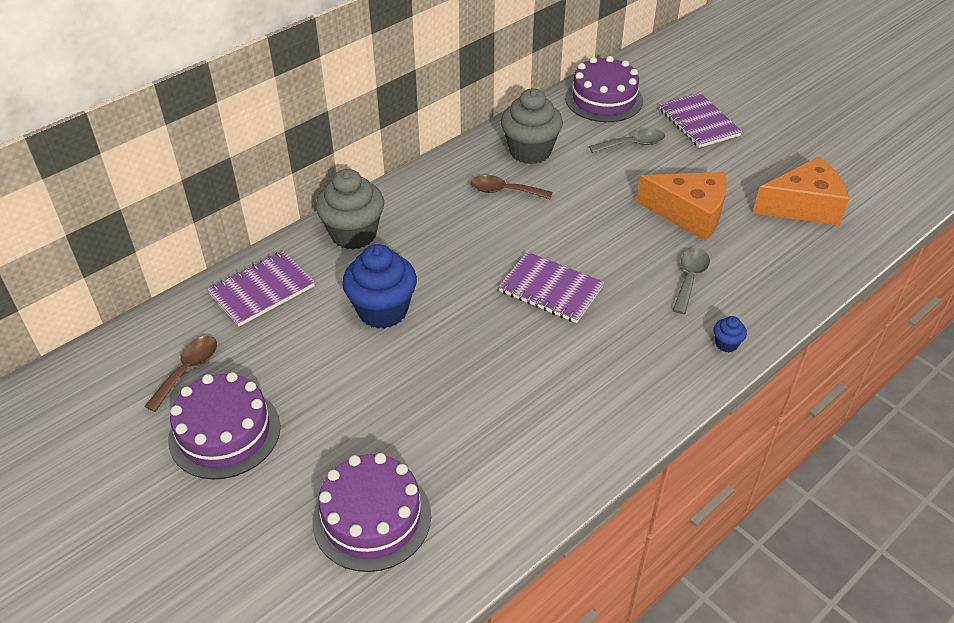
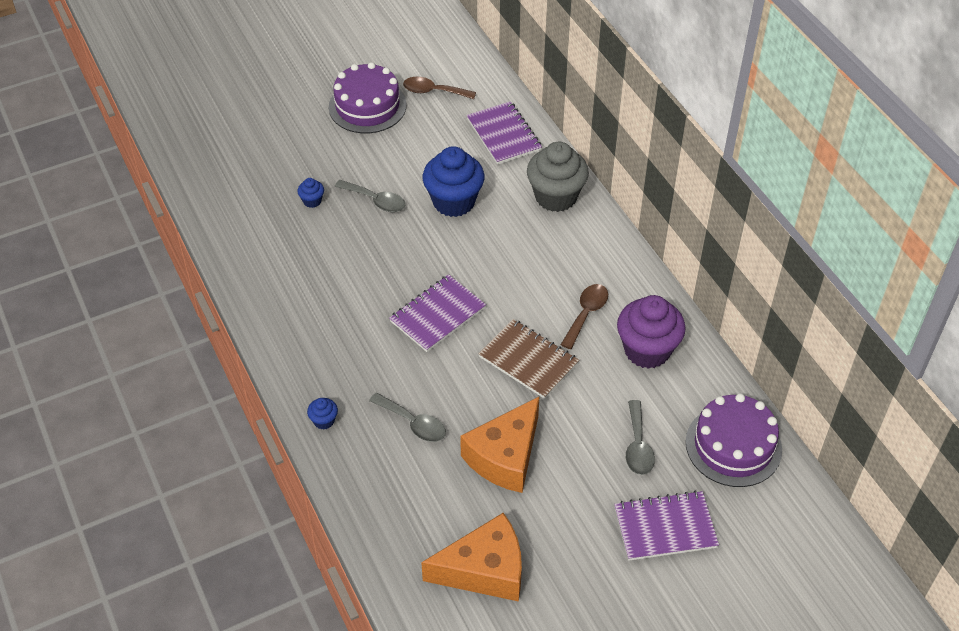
camera: 105 degrees right, 5 degrees up
(188, 370) = (433, 91): brown spoon -> brown spoon turned 150 degrees clockwise
(372, 518) = (263, 168): purple cake -> none
(400, 380) = (375, 201): none -> grey spoon
(418, 443) = (312, 201): none -> blue cupcake
(530, 151) = (647, 350): grey cupcake -> purple cupcake
(576, 218) = (528, 360): none -> brown notebook
(803, 206) = (484, 570): orange cheese -> orange cheese turned 105 degrees counterclockwise

